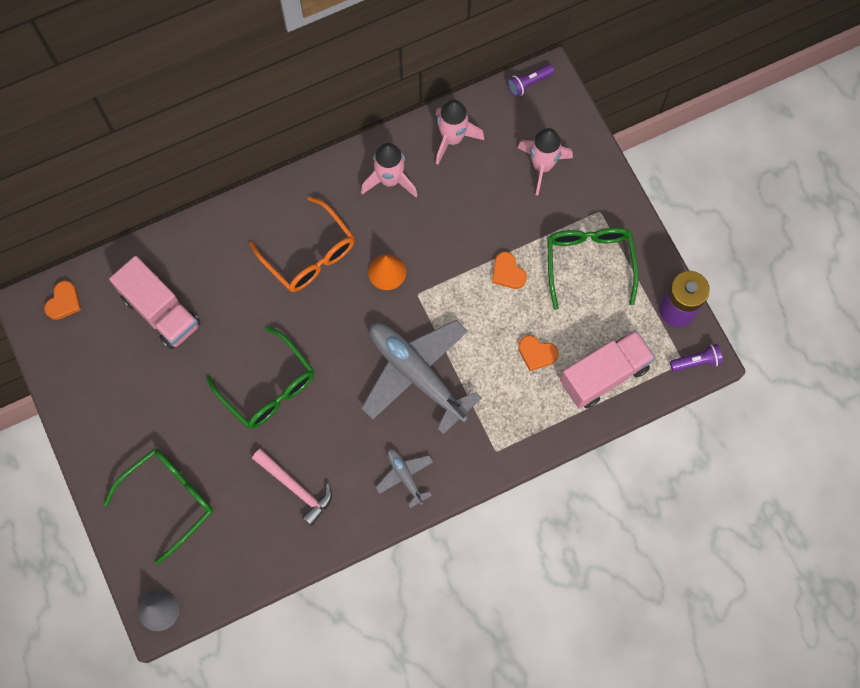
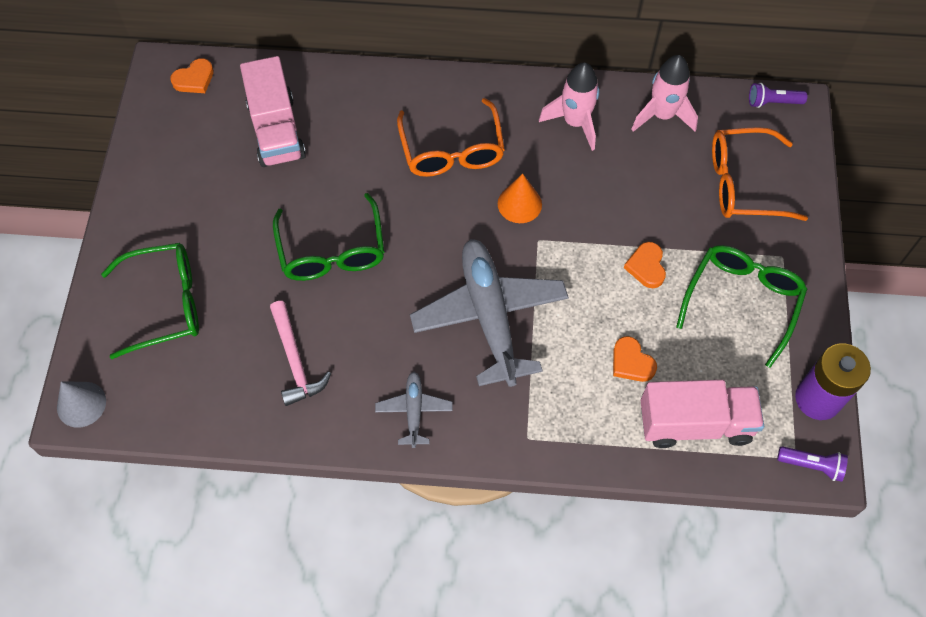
camera: 30 degrees right, 10 degrees down
(542, 166) = (743, 184): pink rocket -> orange glasses

